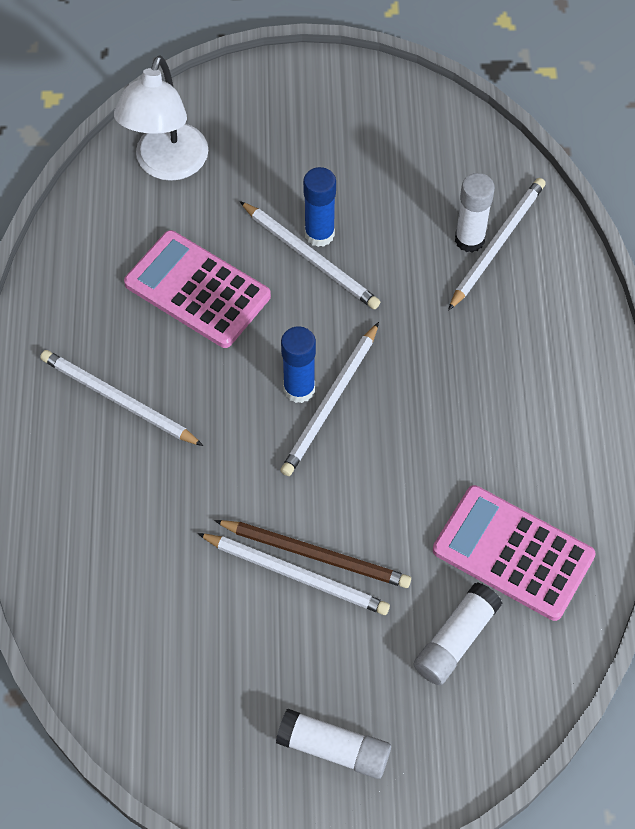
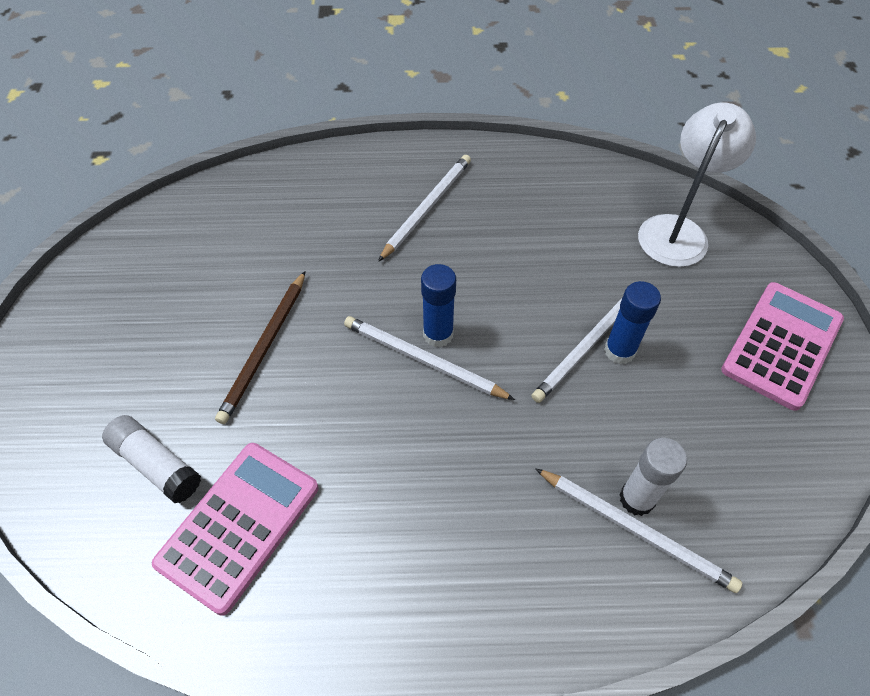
camera: 90 degrees right, 5 degrees down
(167, 165) = (677, 230): white lamp -> white lamp turned 105 degrees clockwise
(197, 290) = (541, 256): pink calculator -> pink calculator (781, 345)
(296, 575) = (247, 333): white pencil -> none
(334, 748) = (81, 361): white glue stick -> none

